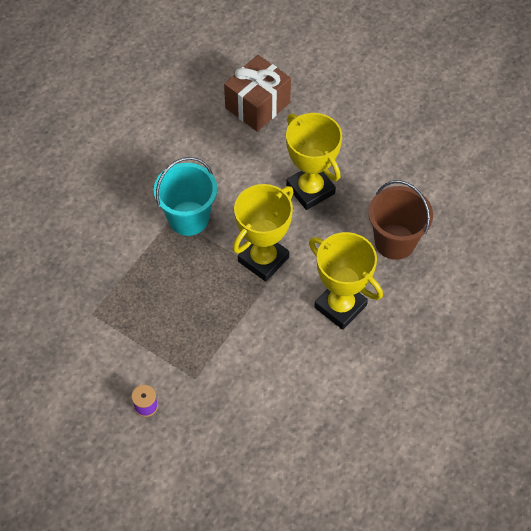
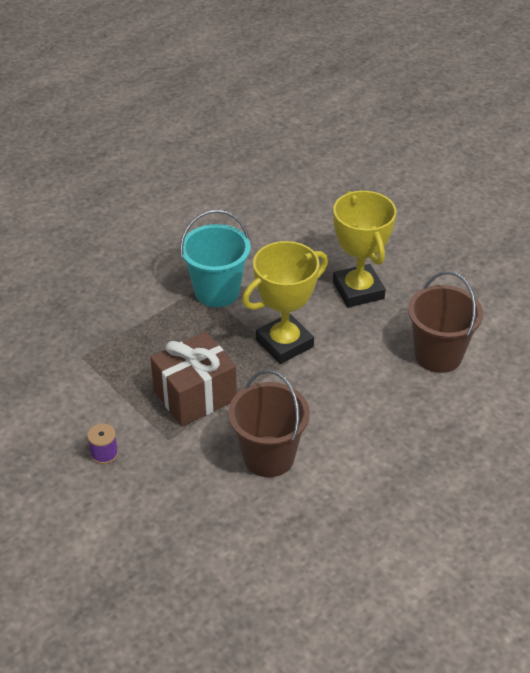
camera: 15 degrees right, 15 degrees down
(257, 105) = (326, 208): brown gift -> brown gift (195, 395)
(283, 375) = (268, 456): none -> brown bucket
(340, 306) = (356, 404): yellow trophy -> none

